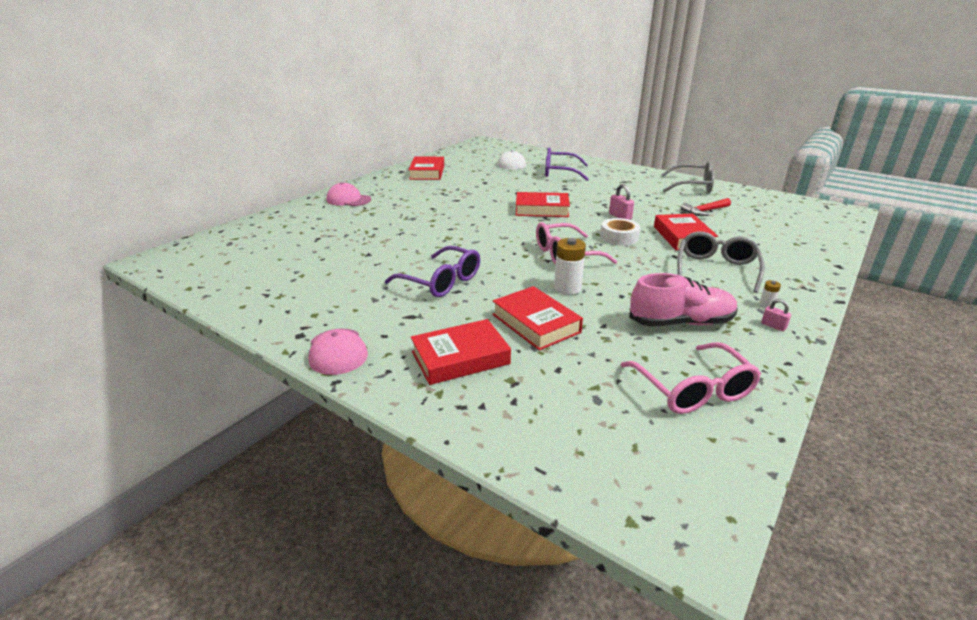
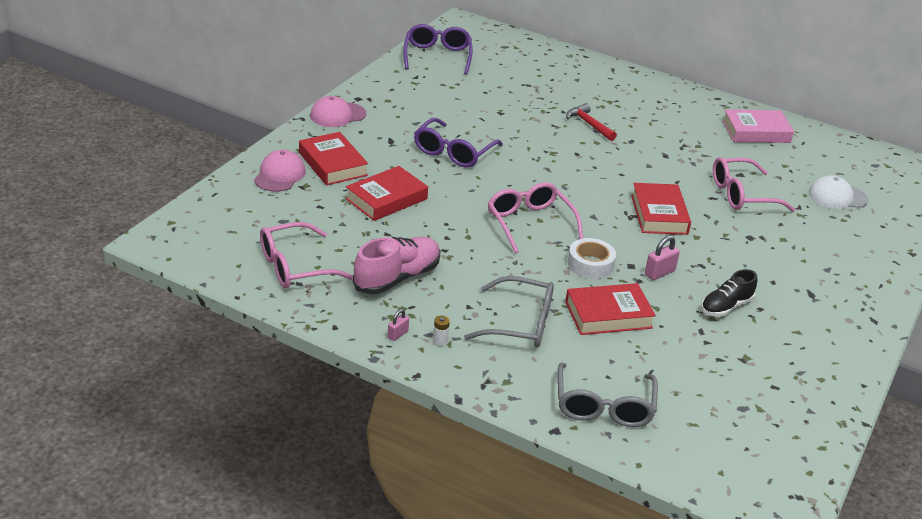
camera: 80 degrees right, 5 degrees up
(348, 200) = (634, 89): pink cap -> pink cap (279, 175)
(427, 172) = (756, 132): red book -> pink book
(512, 184) = (742, 195): none -> pink glasses
(560, 172) = (820, 237): purple glasses -> purple glasses (437, 56)
(567, 288) = (453, 219): white battery -> none
(651, 202) = (726, 307): none -> black shoe
(681, 322) = (397, 278): pink shoe -> pink shoe turned 120 degrees counterclockwise
(692, 186) = (823, 360): grey glasses -> grey glasses (604, 406)
(704, 211) = (712, 352): red hammer -> red hammer (589, 124)

